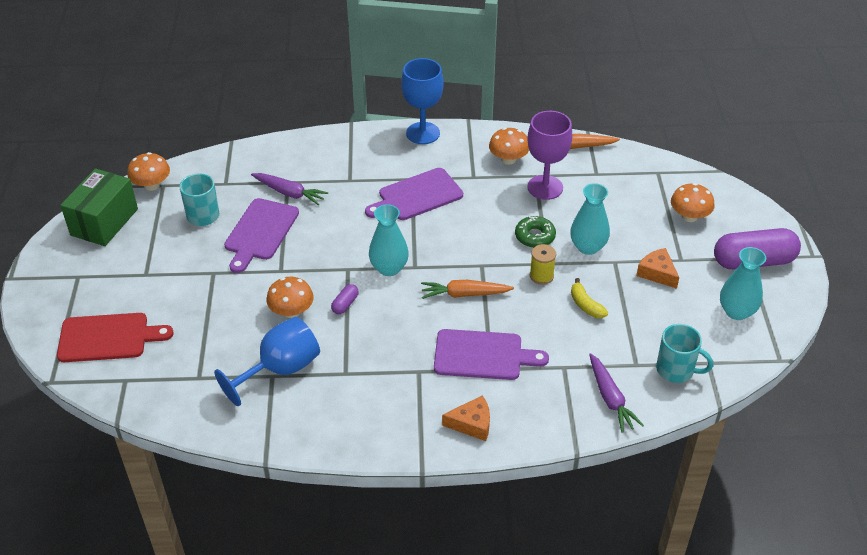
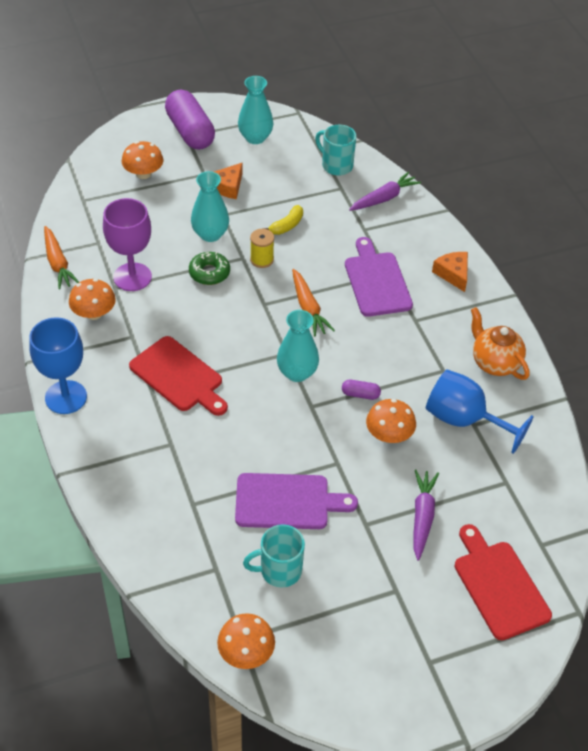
camera: 110 degrees left, 5 degrees up
(104, 222) = (331, 677): green box -> none
(289, 193) = (212, 495): purple carrot -> purple carrot (422, 517)
(336, 417) = (494, 363): none -> orange teapot
(417, 196) = (179, 376): purple cutting board -> red cutting board
(676, 370) = (336, 165): turquoise mug -> turquoise mug turned 60 degrees counterclockwise

